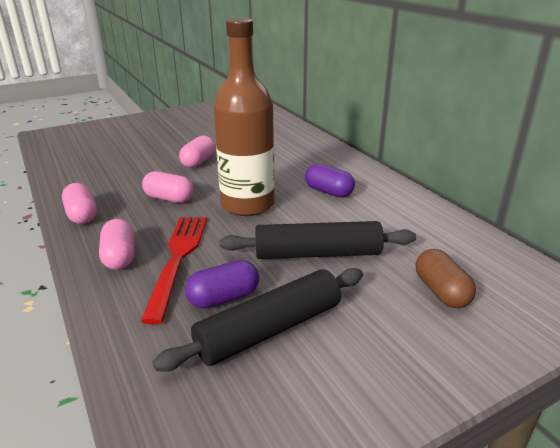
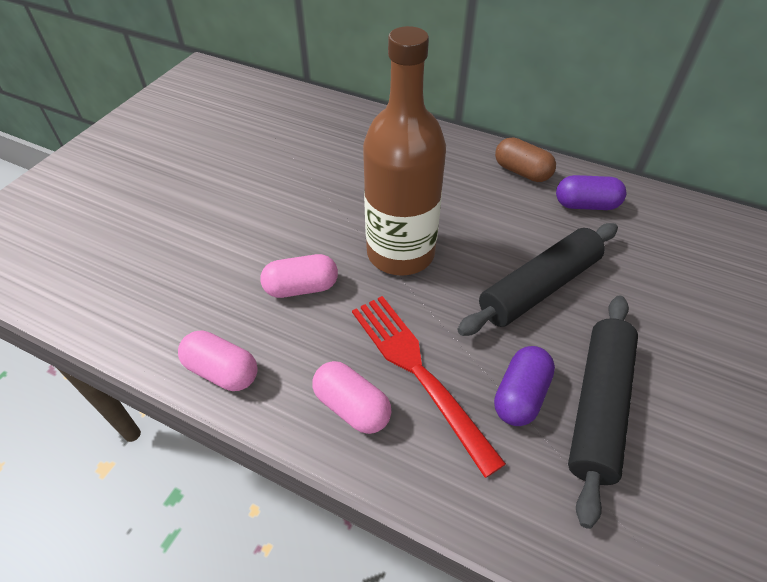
camera: 35 degrees left, 20 degrees up
(198, 162) = (265, 209): pink capsule -> none
(329, 192) = (460, 194): purple capsule -> purple capsule (586, 205)
(441, 291) = (674, 278): brown capsule -> brown capsule (522, 172)

